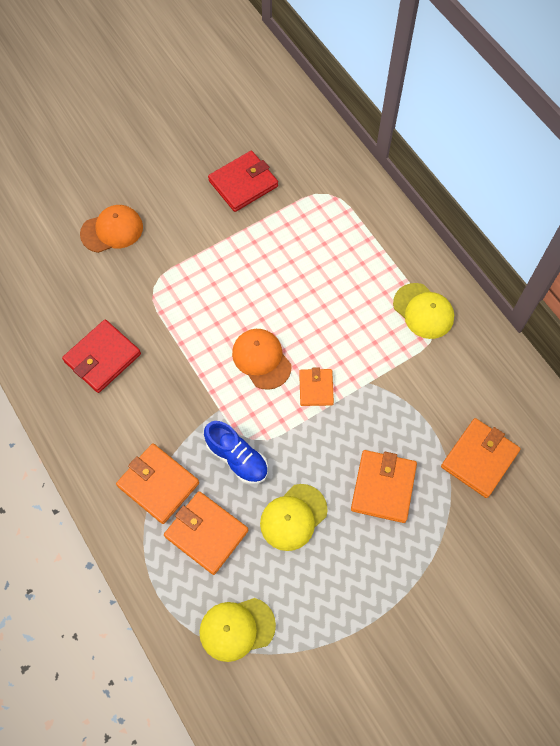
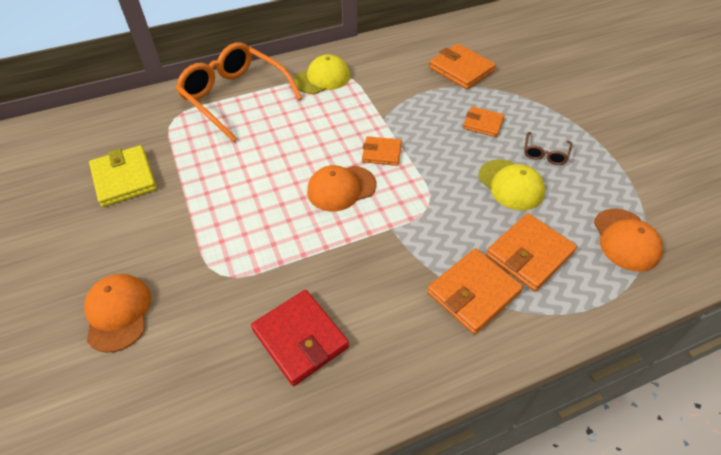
camera: 80 degrees left, 15 degrees down
(236, 629) = (626, 240): yellow cap -> orange cap
(237, 458) = (447, 220): blue shoe -> none
(243, 183) = (124, 178): red wallet -> yellow wallet
(347, 554) = (545, 153): none -> brown glasses
(372, 236) = (235, 97): none -> orange glasses
(383, 487) = (483, 124): orange wallet -> orange wallet, size x0.62

